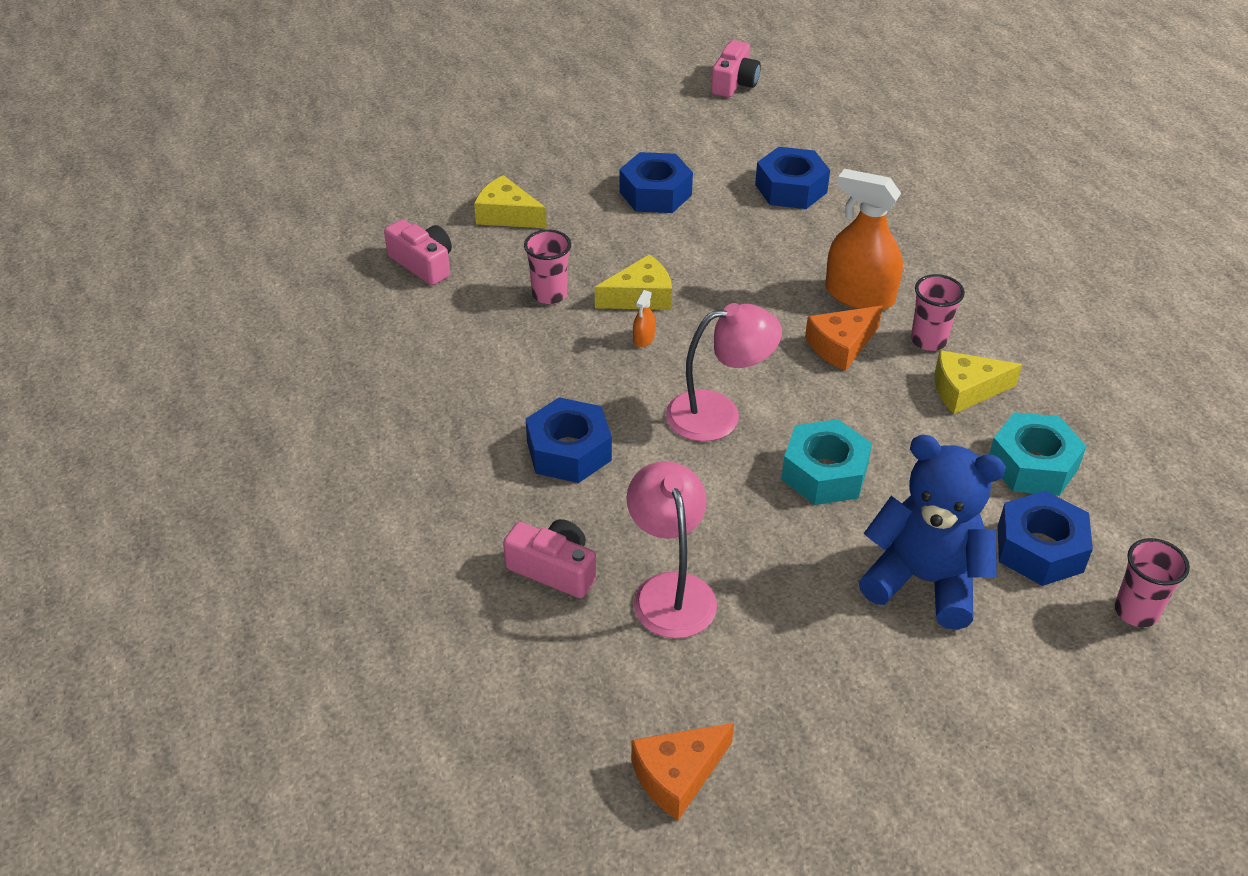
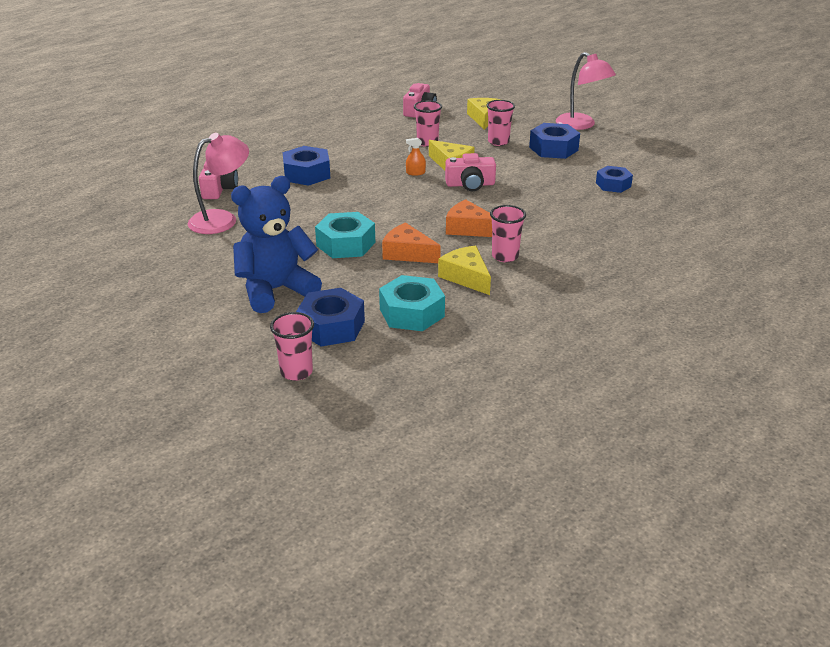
camera: 65 degrees right, 10 degrees down
(598, 230) = (498, 142): none -> pink cup
(677, 775) = (98, 246): orange cheese -> orange cheese (407, 253)
(718, 414) = (370, 205): pink lamp -> pink lamp (581, 125)
(734, 83) = (706, 146): pink camera -> pink camera (470, 184)
(791, 189) = (613, 185): blue nut -> blue nut, size x0.66
(859, 295) = (526, 226): orange spray bottle -> none
(924, 581) = (276, 290): blue teddy bear -> blue teddy bear turned 120 degrees counterclockwise

